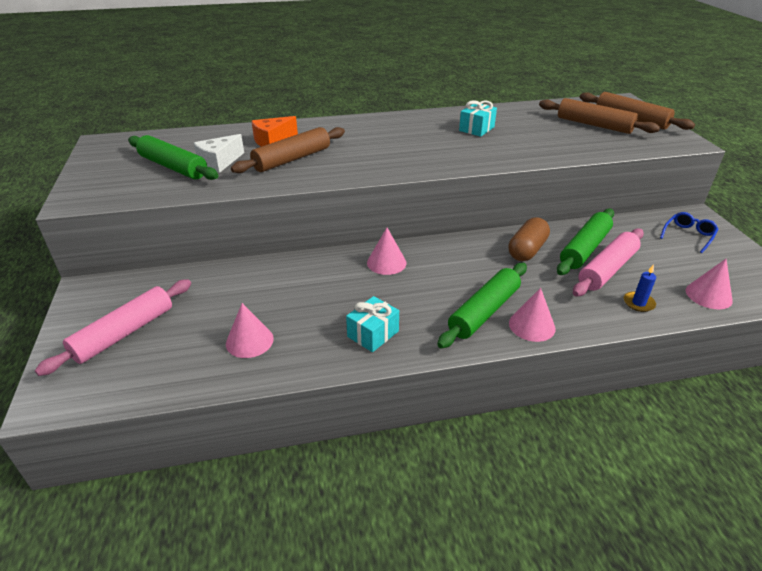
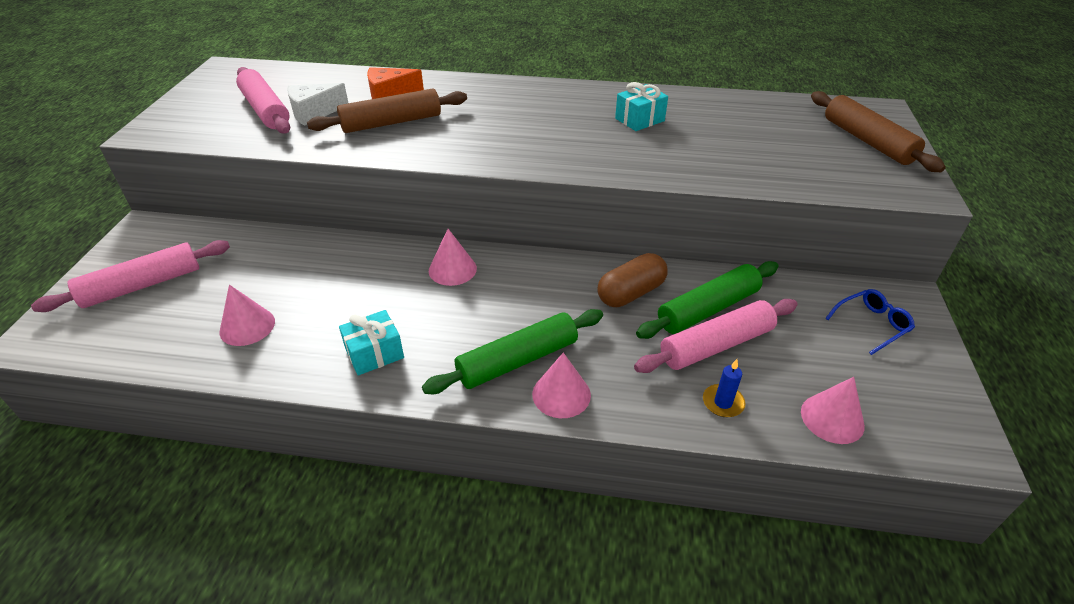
camera: 20 degrees right, 5 degrees up
(173, 167) = (265, 110): green rolling pin -> pink rolling pin
(594, 125) = (805, 140): brown rolling pin -> none

